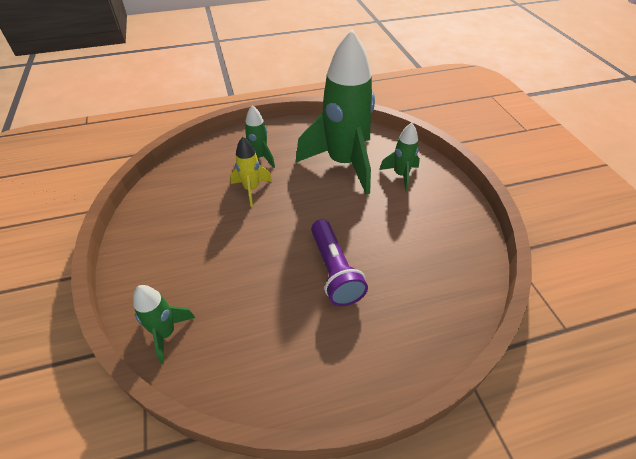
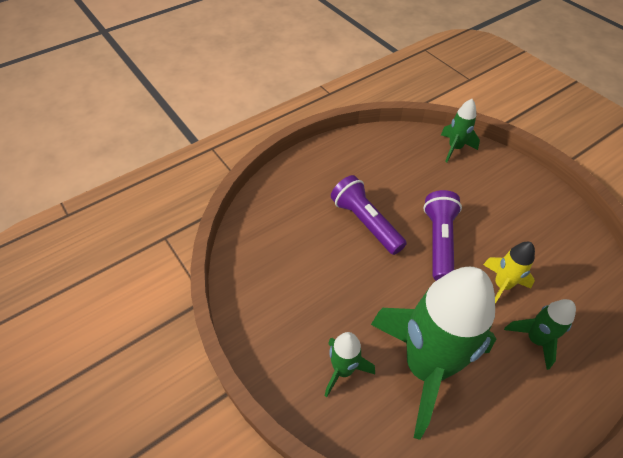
camera: 160 degrees right, 5 degrees up
(274, 233) = (439, 242): none -> purple flashlight

